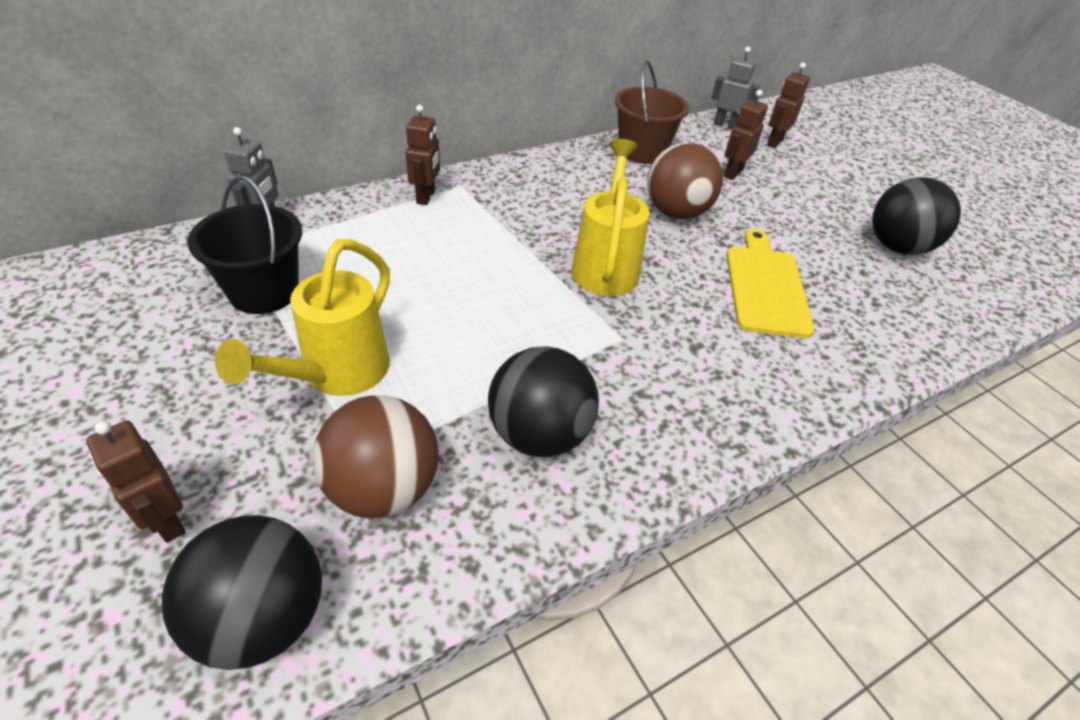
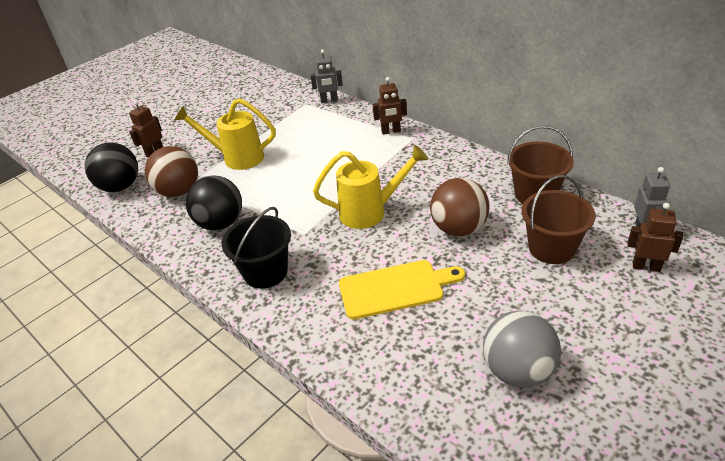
camera: 80 degrees right, 5 degrees down
(264, 292) = (280, 120): black bucket -> black bucket (265, 272)
(732, 173) = (551, 248): brown robot -> brown bucket
(897, 247) = (517, 370): black ball -> grey ball

